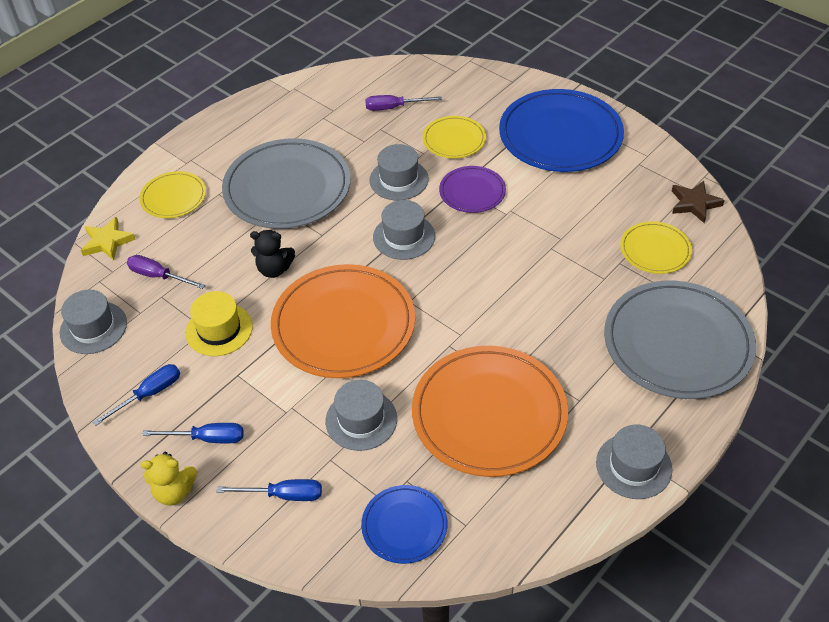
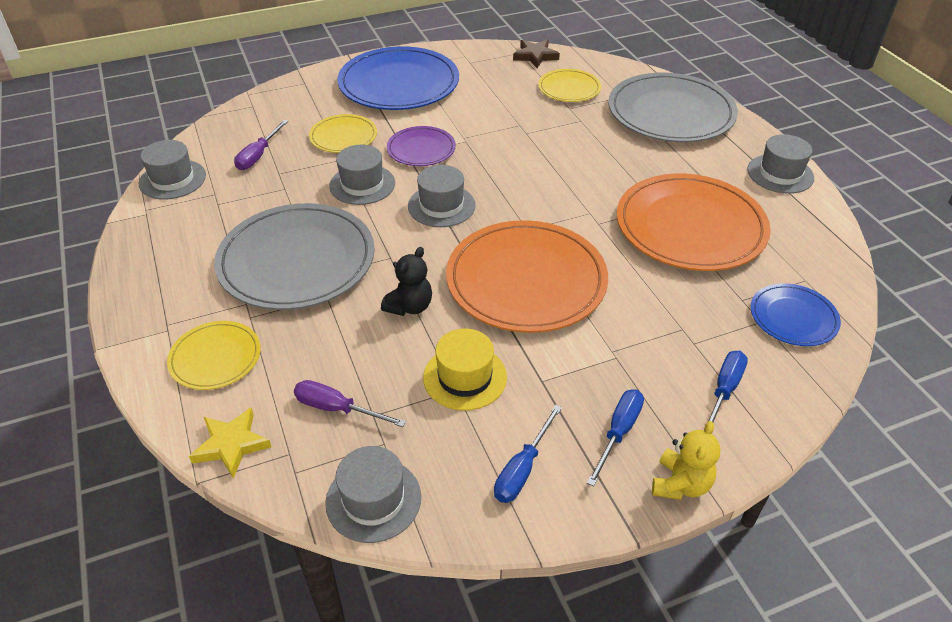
camera: 65 degrees left, 5 degrees down
(149, 394) = (522, 469): blue screwdriver -> blue screwdriver turned 135 degrees counterclockwise
(158, 276) = (337, 409): purple screwdriver -> purple screwdriver turned 60 degrees clockwise
(361, 420) = (655, 306): grey hat -> grey hat (172, 179)

